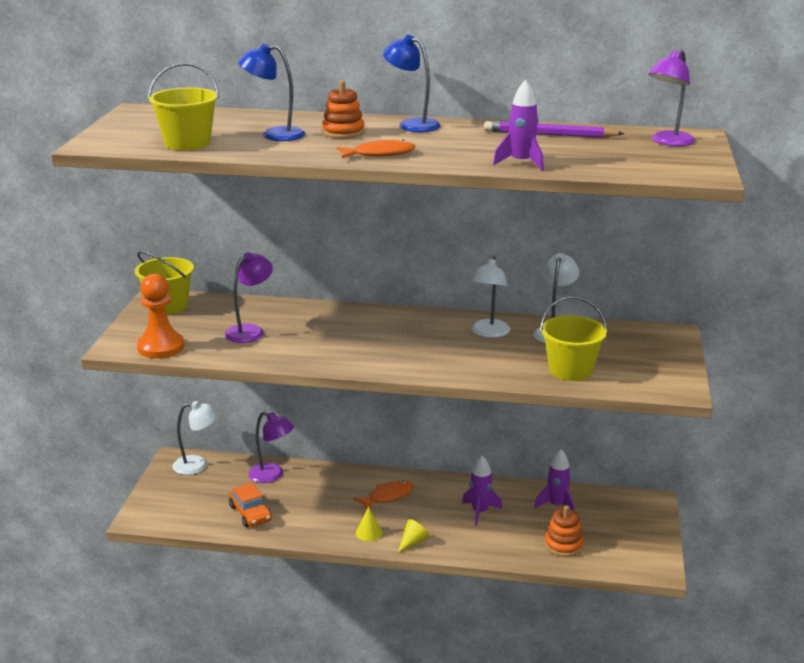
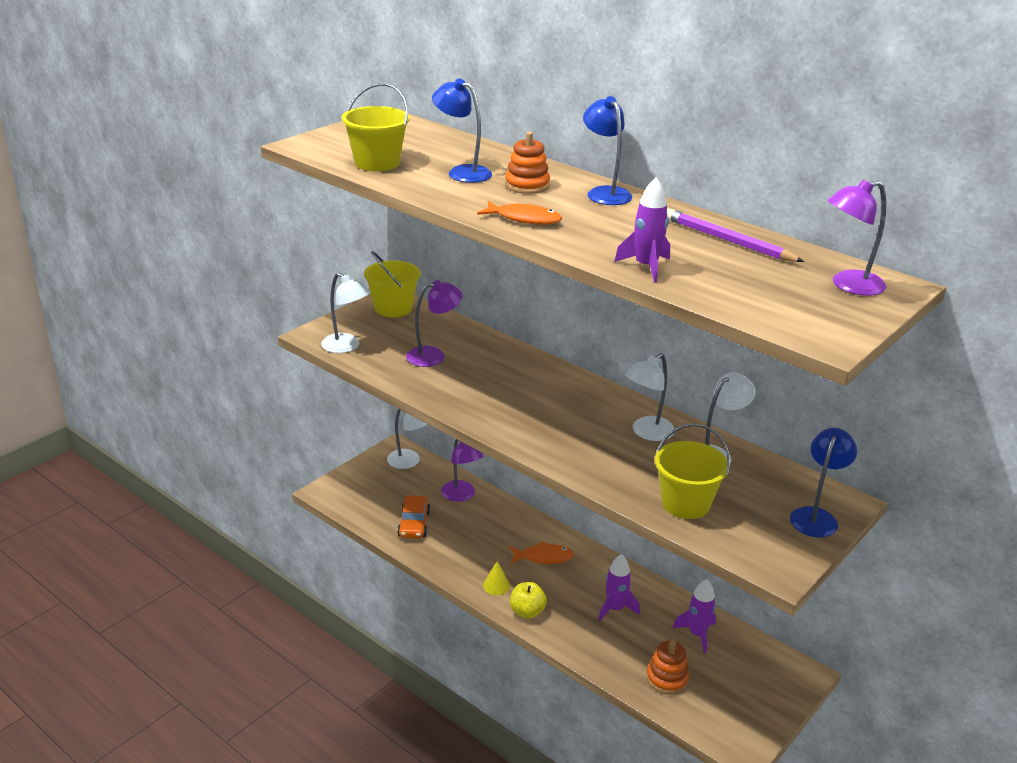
camera: 30 degrees right, 5 degrees up
(161, 347) = (346, 347): orange pawn -> white lamp
(413, 542) = (527, 612): yellow cone -> yellow apple
(665, 348) = (816, 516): none -> blue lamp

